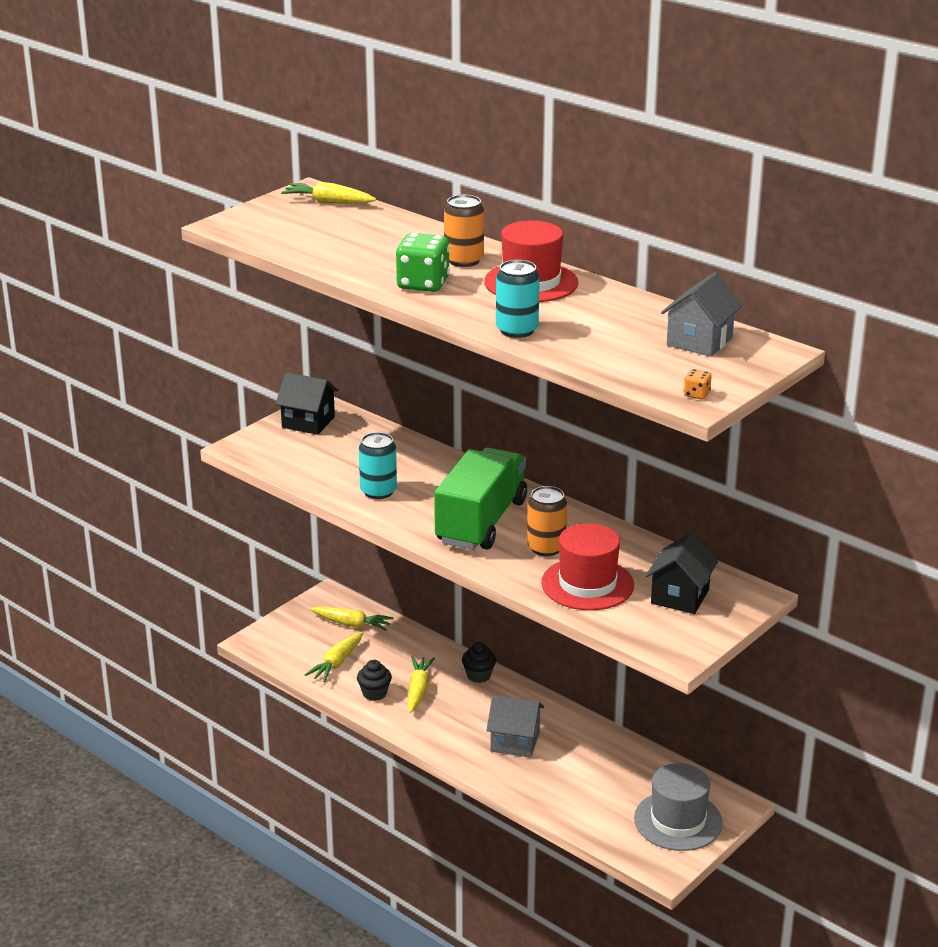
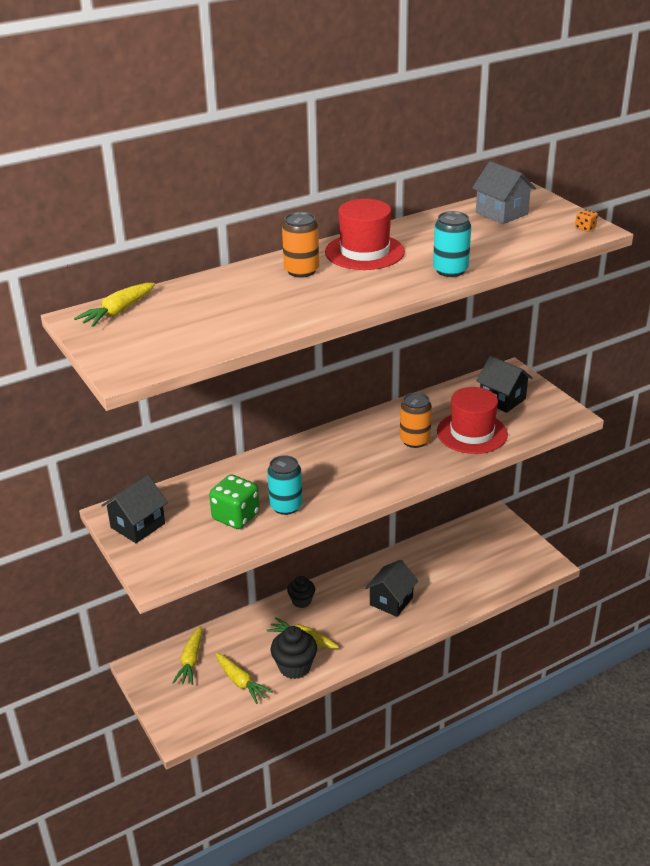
camera: 70 degrees left, 5 degrees up
(351, 624) = (190, 661): yellow carrot -> yellow carrot turned 150 degrees clockwise
(374, 693) = (294, 667): black cupcake -> black cupcake, size x1.54
(423, 284) = (338, 294): green dice -> green dice (236, 516)
(481, 522) = (363, 463): green truck -> none
(515, 742) = (391, 601): grey house -> black house
(678, 821) = (505, 545): grey hat -> none

